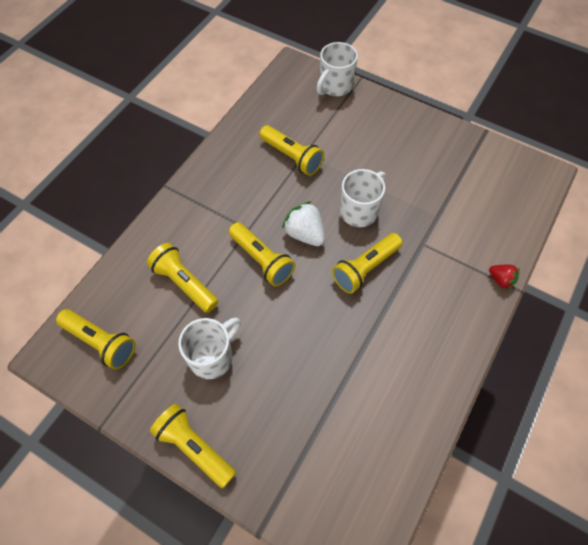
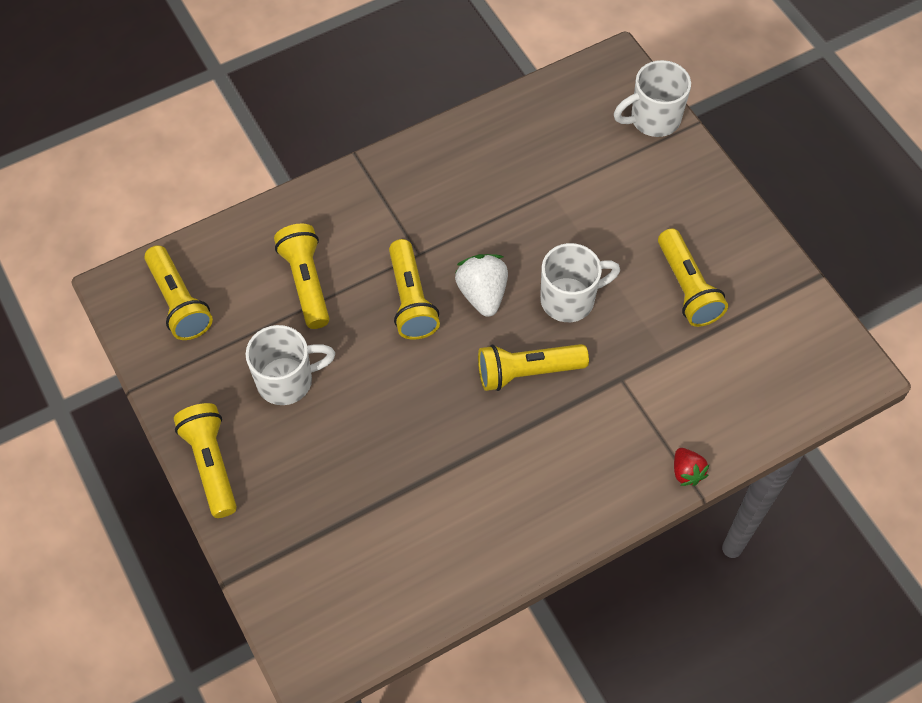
camera: 30 degrees right, 0 degrees up
(292, 157) = (531, 189): yellow flashlight -> yellow flashlight (687, 288)

